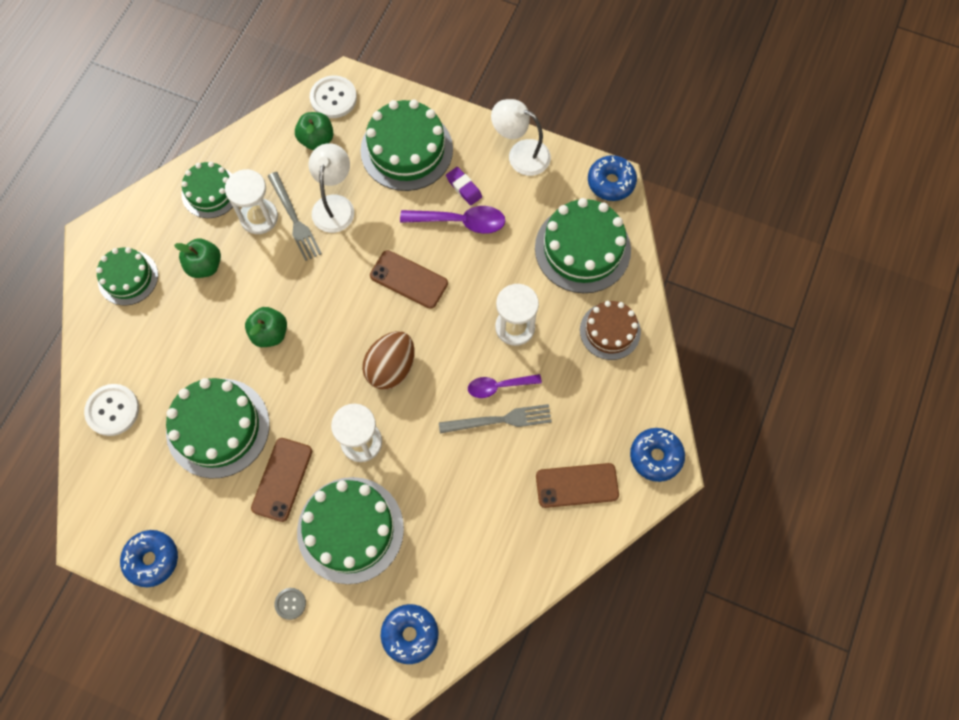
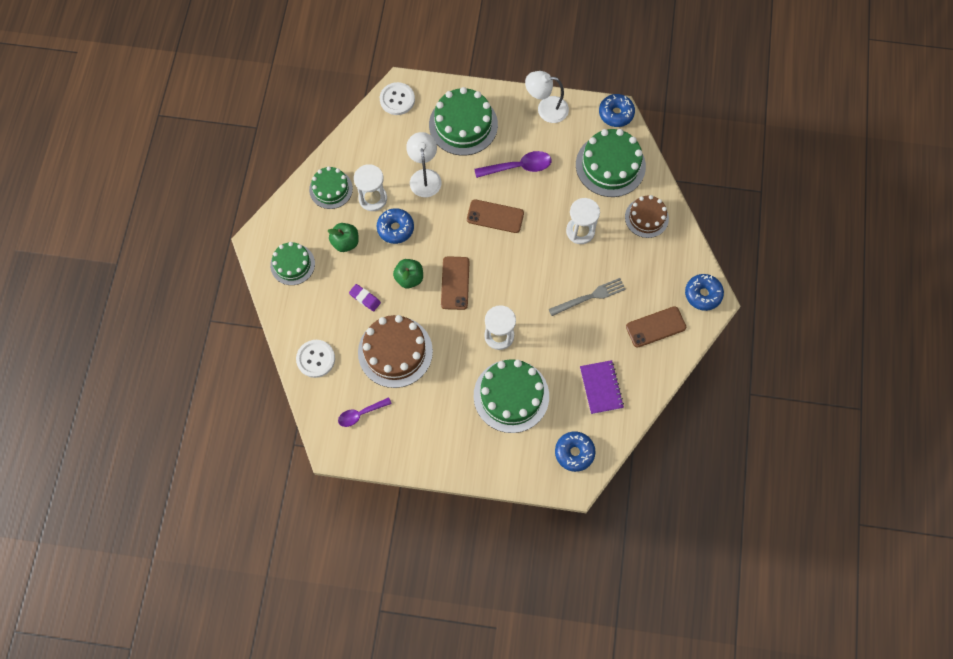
camera: 15 degrees left, 0 degrees up
(152, 559) = (380, 451): blue donut -> blue donut (395, 228)
(218, 427) = (395, 351): green cake -> brown cake
(282, 479) = (452, 375): brown phone -> brown phone (455, 283)
(290, 603) = (486, 454): grey button -> none
(294, 219) = (399, 193): grey fork -> none
(317, 139) = (395, 133): green apple -> none
(391, 368) = (503, 280): brown egg -> none
(464, 188) = (513, 142): purple eraser -> purple eraser (365, 298)
(476, 551) = (601, 387): none -> purple notebook
(498, 386) = (582, 274): purple spoon -> purple spoon (360, 414)

